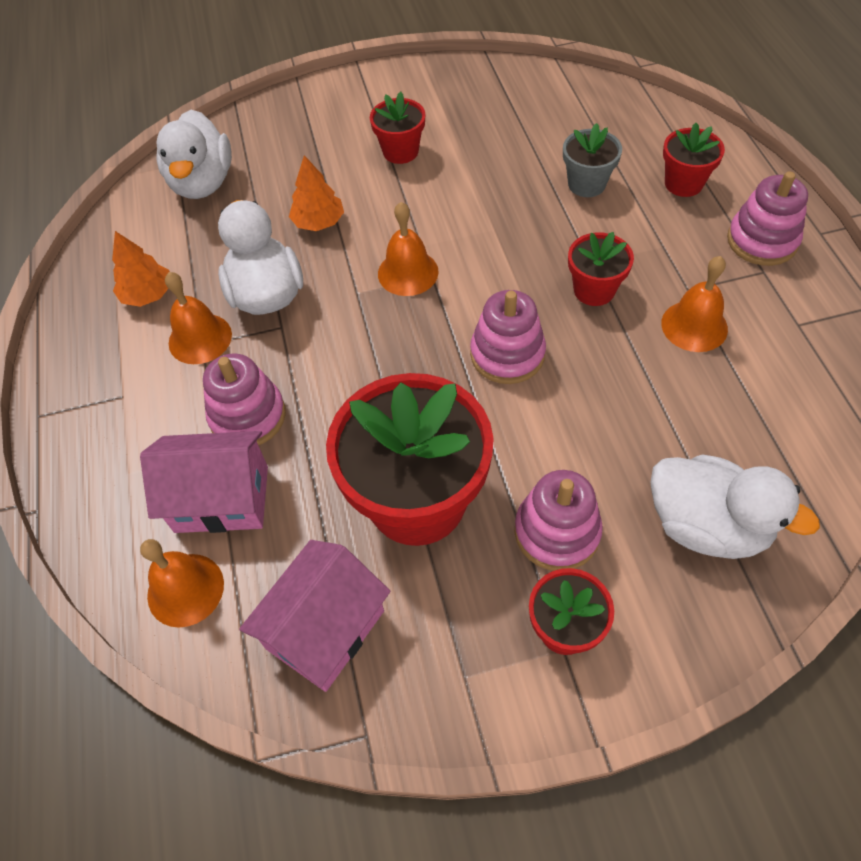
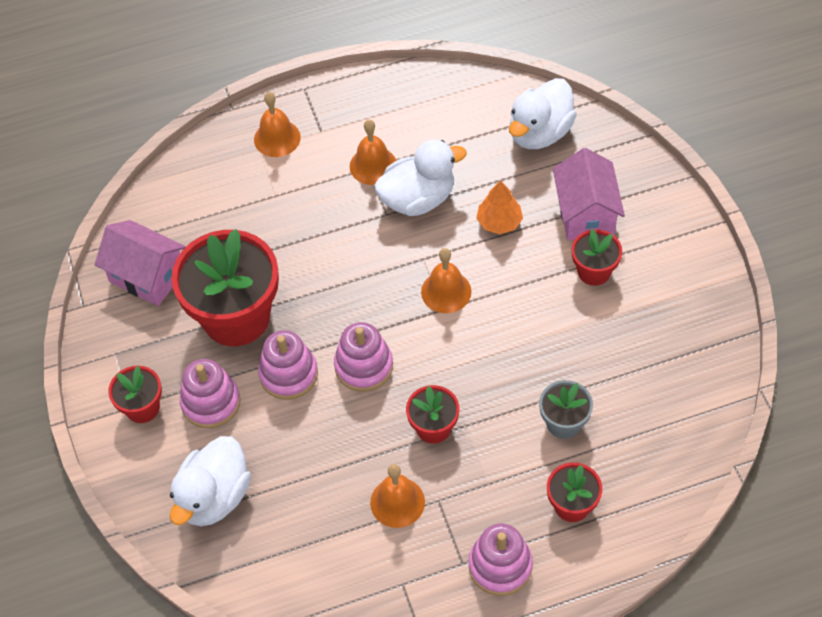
camera: 85 degrees right, 0 degrees up
(148, 294) = (414, 124): orange tree -> none
(185, 589) = (176, 198): orange bell -> orange bell (277, 138)
(202, 183) = (539, 133): white duck -> white duck turned 45 degrees counterclockwise
(222, 499) = (238, 205): pink house -> pink house (585, 213)
(248, 416) = (304, 207): pink stacking toy -> pink stacking toy (288, 374)

